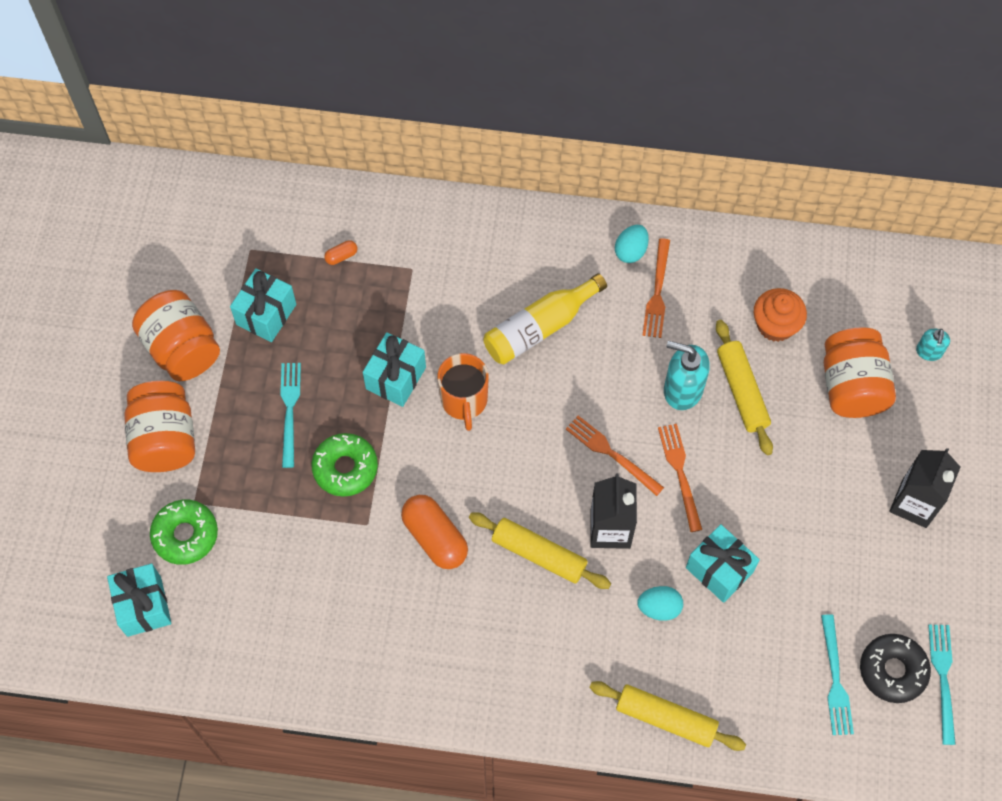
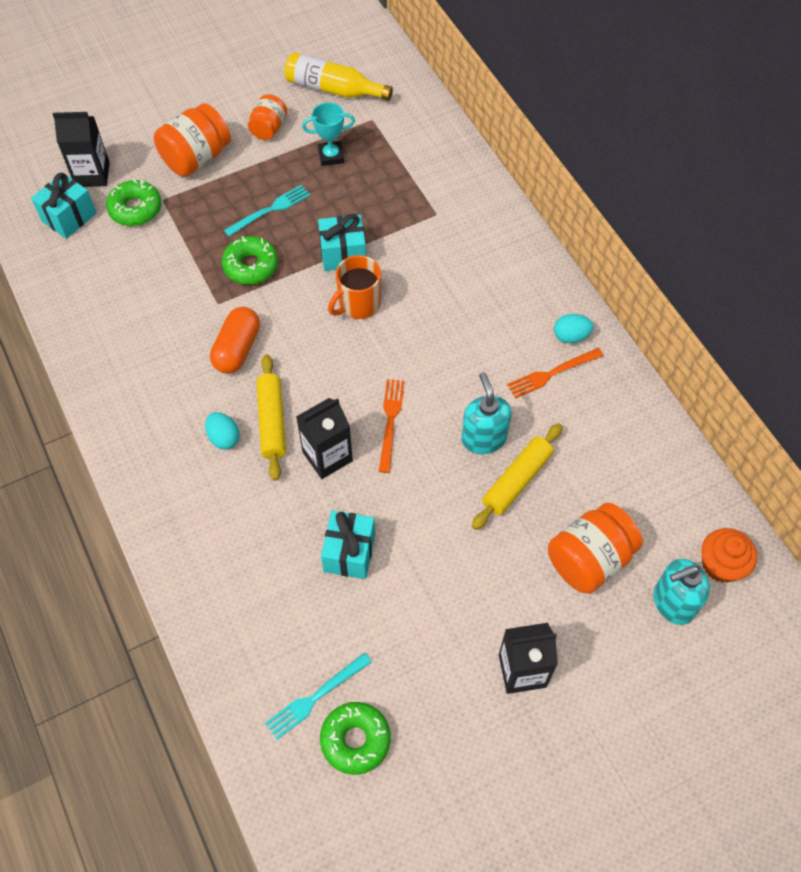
camera: 55 degrees right, 5 degrees down
(103, 552) = (92, 174): none -> black carton
(182, 348) = (269, 128): orange jar -> orange jar, size x0.60
(266, 314) = (331, 156): turquoise gift -> turquoise trophy
(341, 256) = (410, 170): orange capsule -> none
(540, 327) = (456, 316): yellow bottle -> yellow bottle (333, 89)
(659, 608) = (286, 528): turquoise egg -> turquoise egg (224, 438)
(665, 718) = (196, 586): yellow rolling pin -> none
(680, 473) = (411, 477): orange fork -> none
(775, 325) = (595, 471): orange cupcake -> orange cupcake (721, 565)
(892, 670) = (355, 740): black donut -> green donut
(929, 352) = (673, 602): turquoise soap dispenser -> turquoise soap dispenser, size x1.79
(943, 678) = (377, 787): turquoise fork -> none

